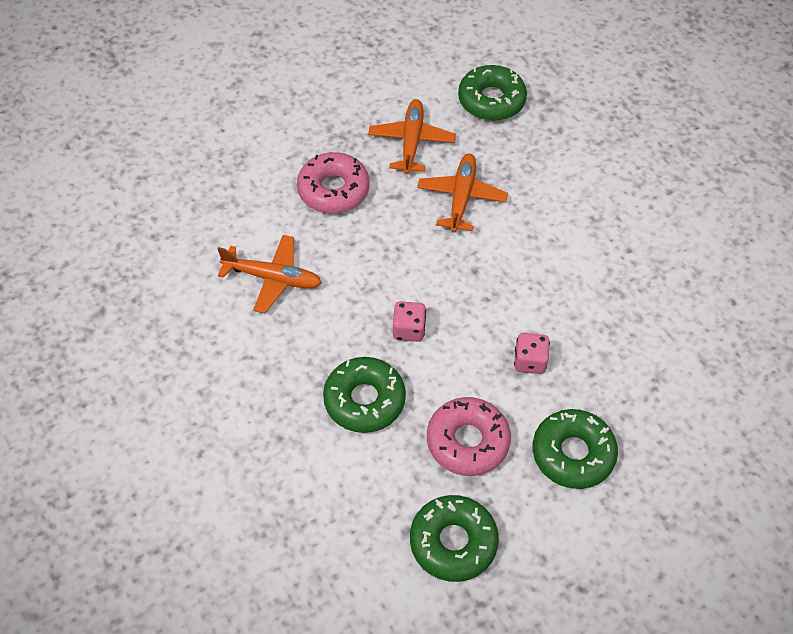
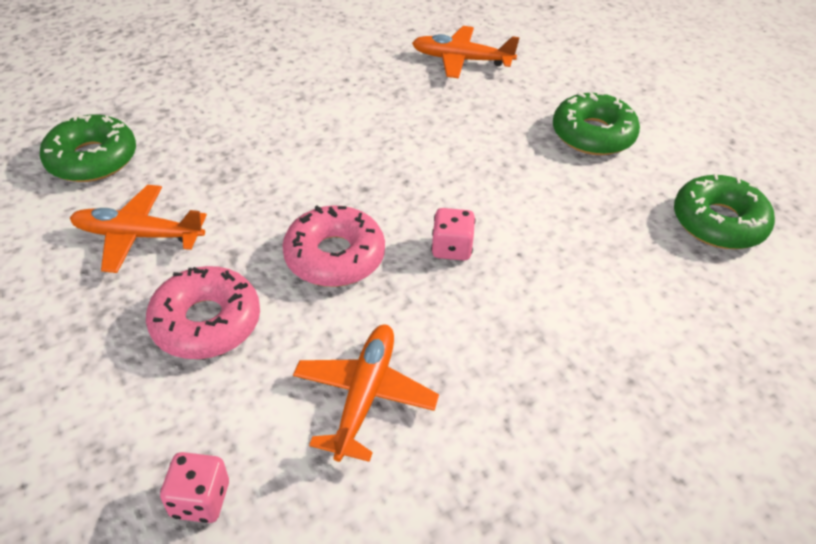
camera: 90 degrees left, 10 degrees down
(364, 400) = (558, 292): green donut -> none
(461, 198) = (249, 193): orange plane -> orange plane (462, 60)
(467, 441) = (596, 206): pink donut -> pink donut (334, 256)
(530, 361) = (488, 154): pink dice -> pink dice (200, 500)

